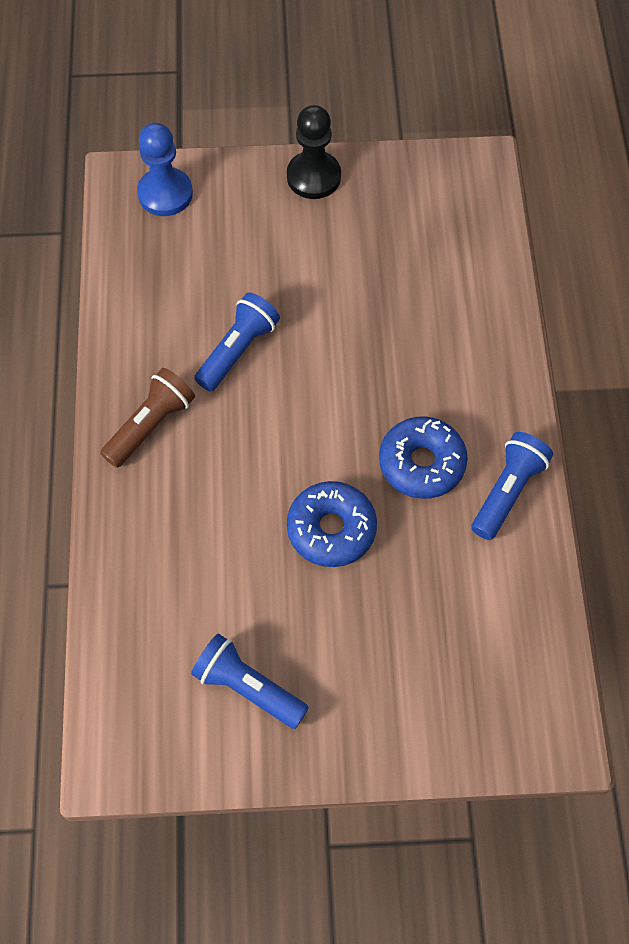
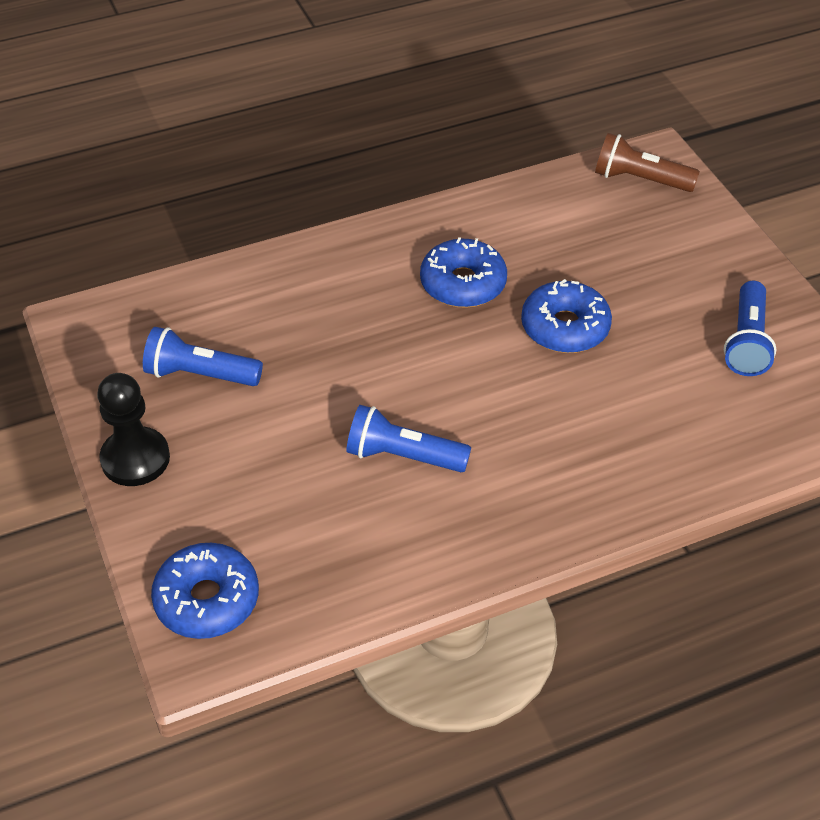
camera: 110 degrees left, 15 degrees down
(150, 425) = (532, 501): brown flashlight -> brown flashlight (640, 180)
(165, 194) = (207, 599): blue pawn -> blue donut
(507, 491) = (461, 224): blue flashlight -> blue flashlight (200, 374)

